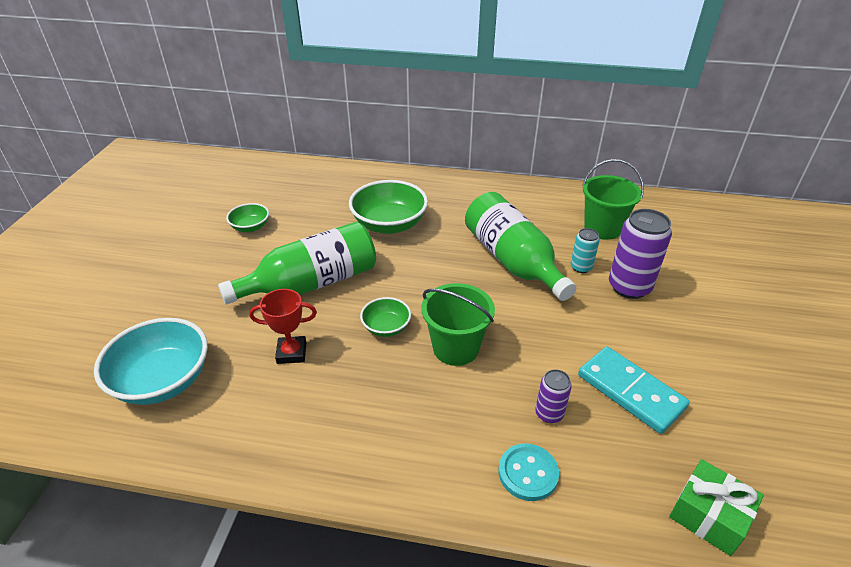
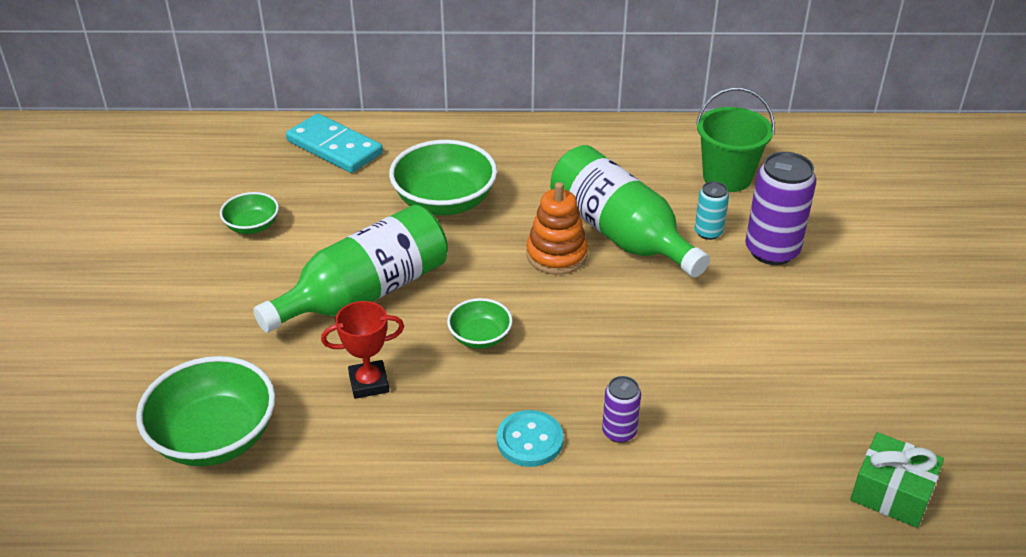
camera: 10 degrees left, 0 degrees up
(163, 380) = (214, 437): turquoise bowl -> green bowl
(455, 348) = (574, 351): green bucket -> none
(461, 271) = (556, 255): none -> orange stacking toy
(528, 473) = (690, 478): turquoise button -> turquoise button (529, 440)
(549, 413) = (701, 412): purple can -> purple can (619, 432)
(630, 391) = (790, 375): turquoise domino -> turquoise domino (334, 147)

